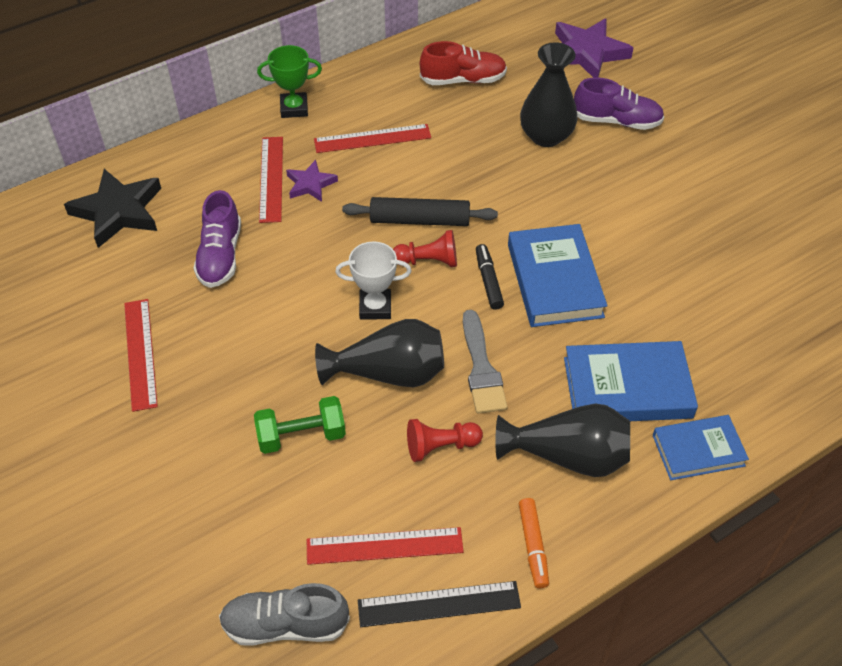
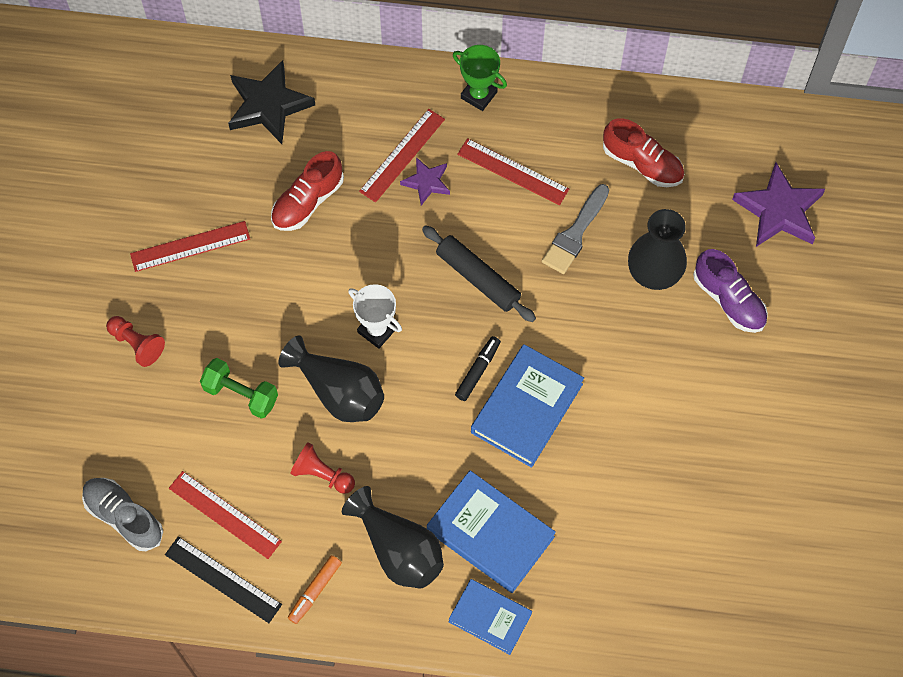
camera: 40 degrees right, 15 degrees up
(140, 353) = (190, 246): red ruler -> red ruler turned 45 degrees clockwise
(220, 256) = (307, 201): purple shoe -> red shoe
(428, 261) = (450, 320): red pawn -> red pawn (137, 344)
(481, 368) = (404, 438): grey brush -> grey brush (575, 233)

